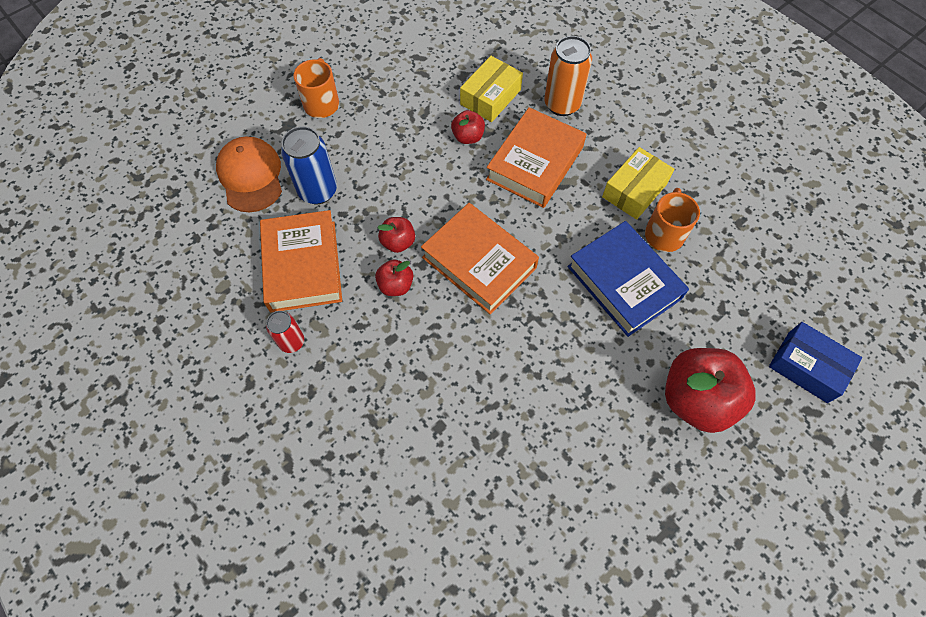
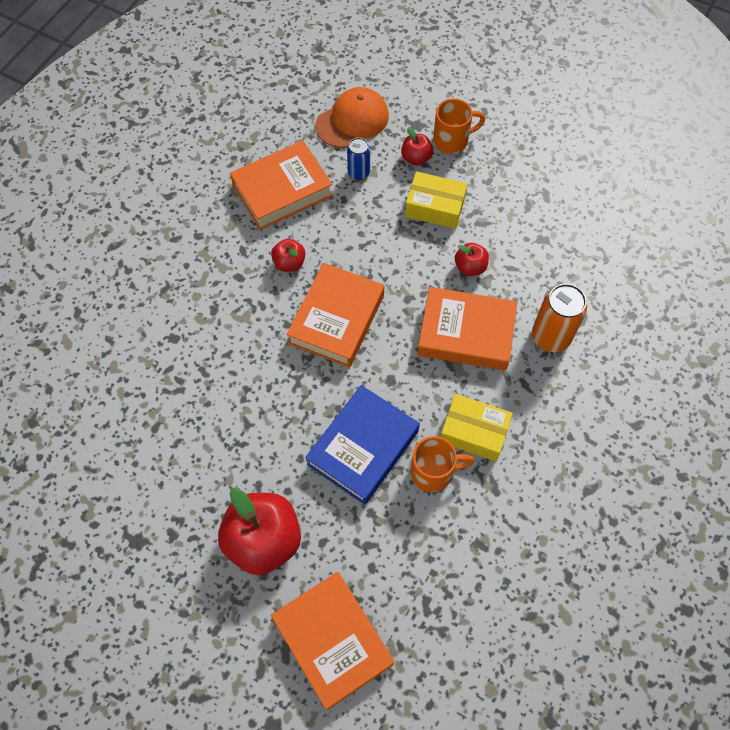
camera: 70 degrees right, 0 degrees up
(291, 342) = (212, 209): red can -> none
(318, 191) = (358, 173): blue can -> blue can, size x0.60
(398, 242) = (332, 250): red apple -> red apple (416, 158)
(490, 97) = (527, 271): yellow box -> yellow box (435, 207)
(807, 367) = (332, 641): blue box -> orange book

